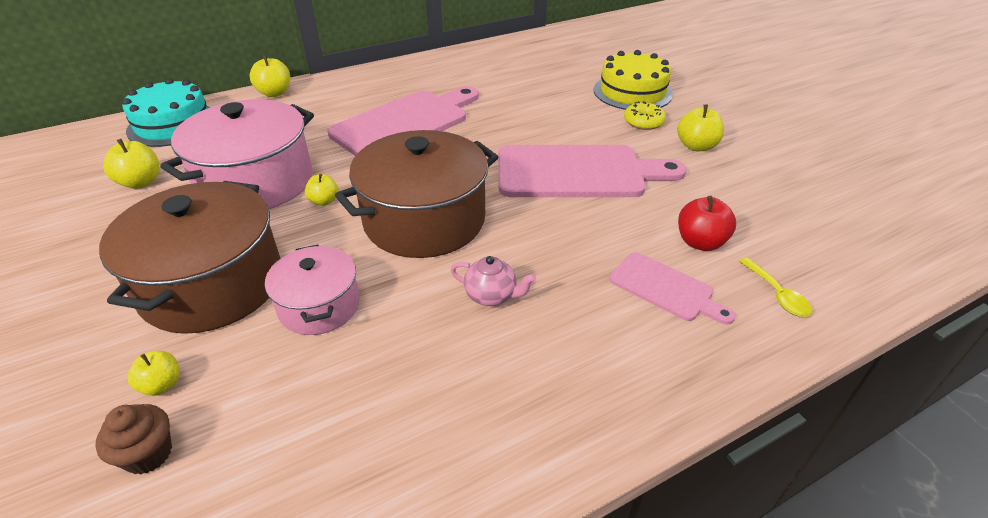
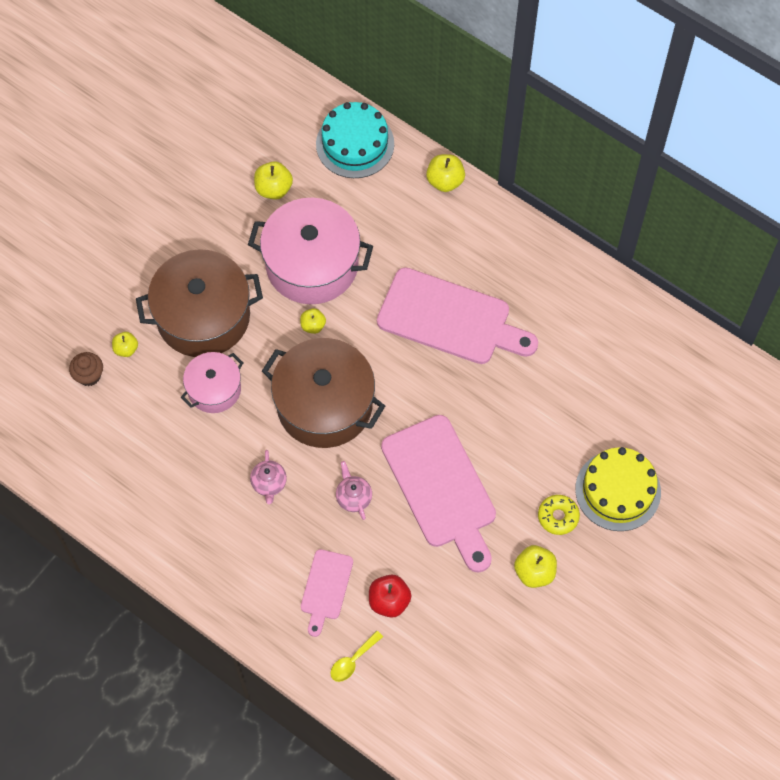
camera: 65 degrees right, 25 degrees up
(554, 231) = (353, 497): none -> pink teapot

